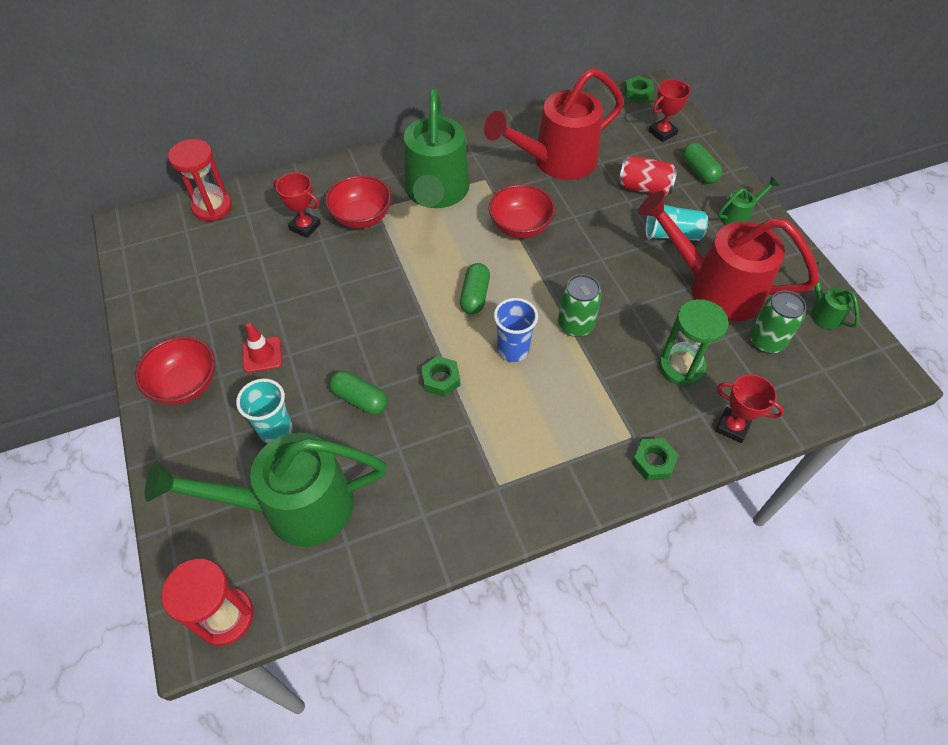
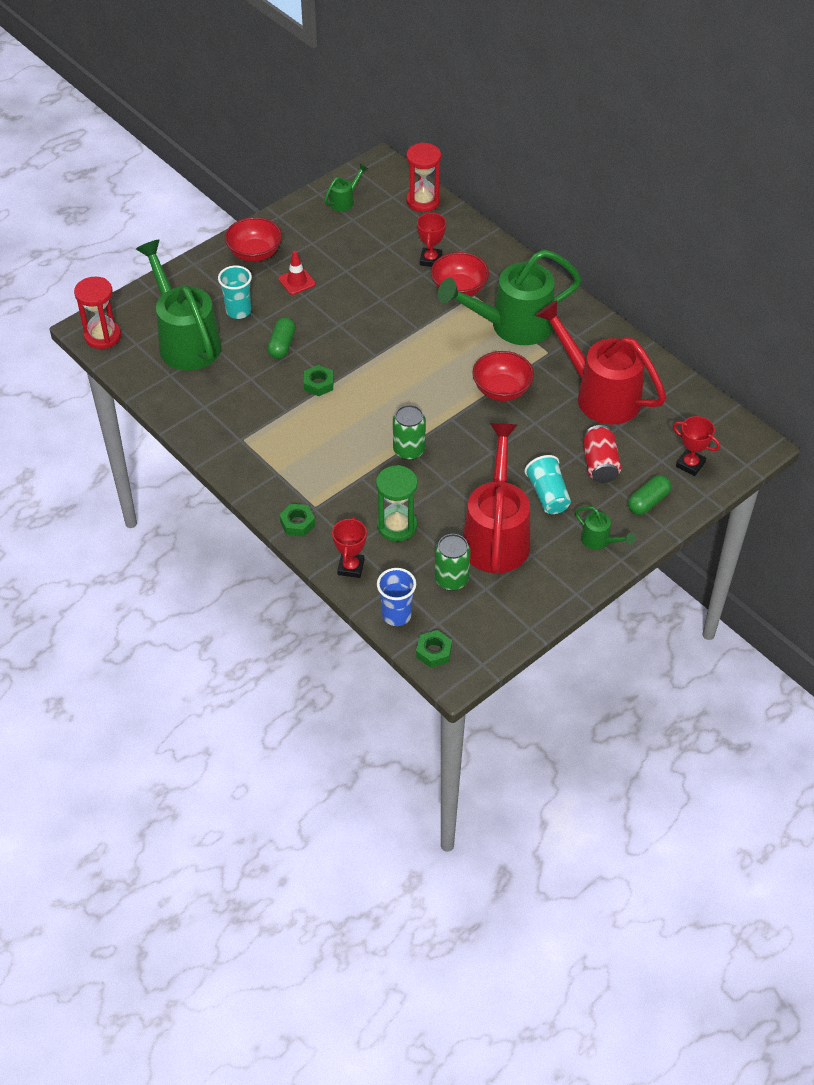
camera: 70 degrees right, 5 degrees down
(475, 296) = (409, 381): green capsule -> none
(513, 350) = (365, 418): blue cup -> blue cup (396, 615)
(638, 93) = (742, 434): green nut -> green nut (434, 652)
(823, 312) = (505, 617): green watering can -> green watering can (344, 201)

